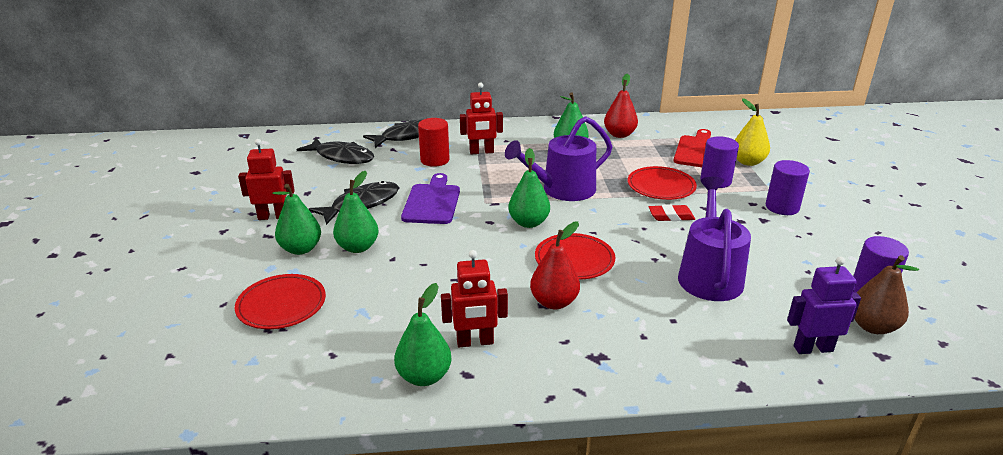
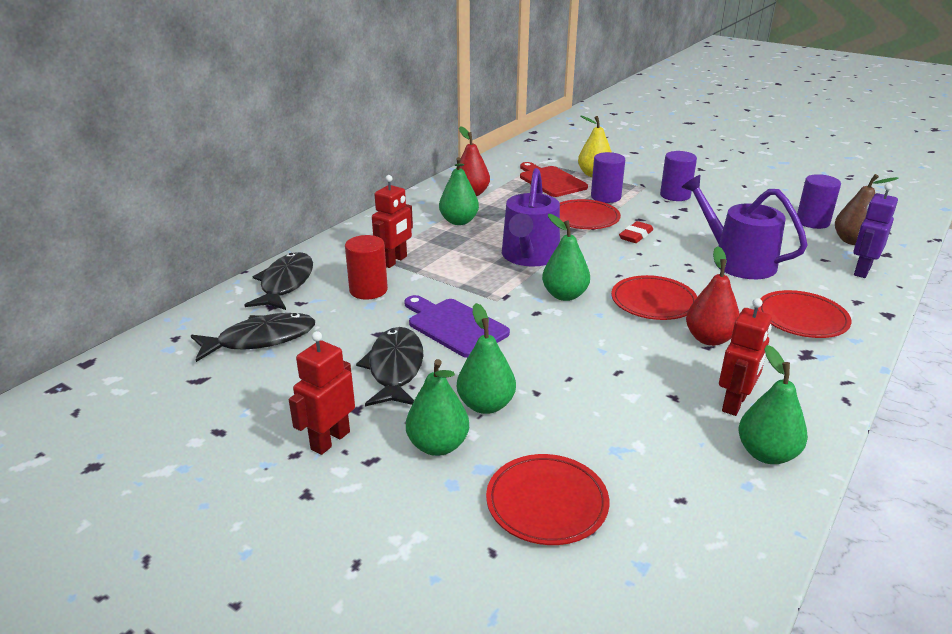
camera: 50 degrees left, 0 degrees up
(656, 338) = (802, 318): none -> red plate

